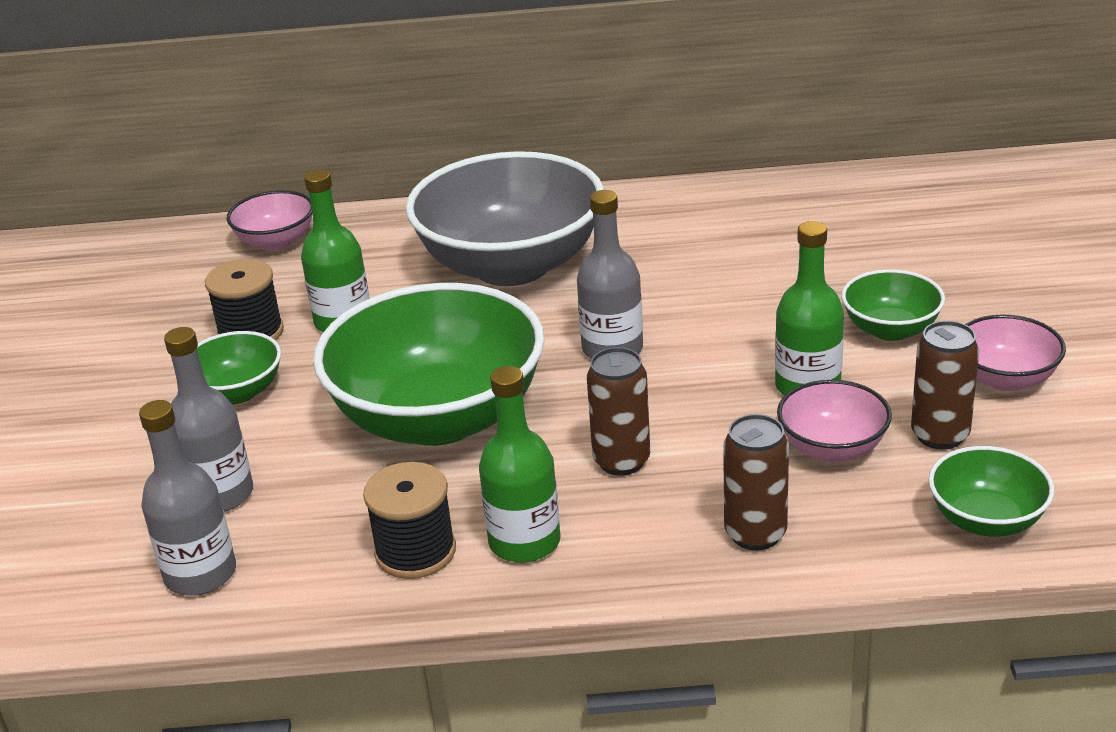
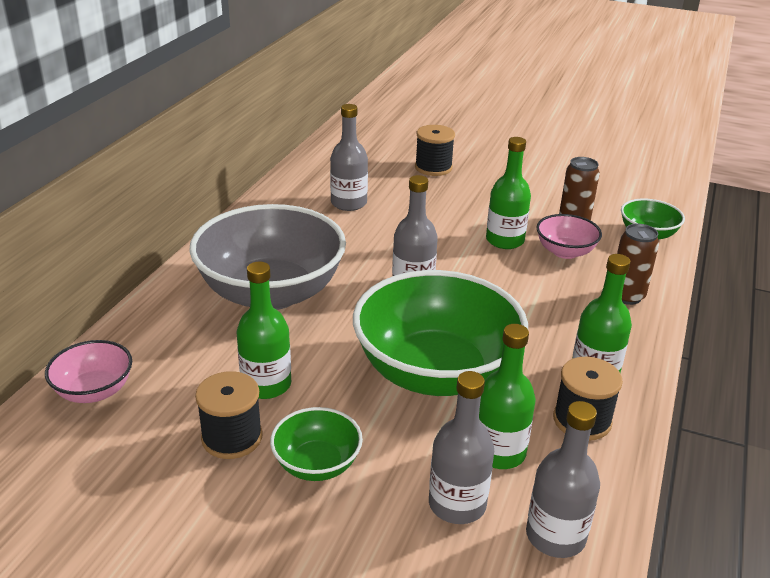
camera: 70 degrees left, 0 degrees up
(318, 501) = (498, 452): none -> green bottle
(621, 461) = (534, 317): brown can -> none
(773, 242) = (349, 203): none -> grey bottle
(890, 329) = (471, 203): green bowl -> none
(964, 269) = (433, 168): none -> black spool
(1005, 378) = (538, 192): pink bowl -> none

